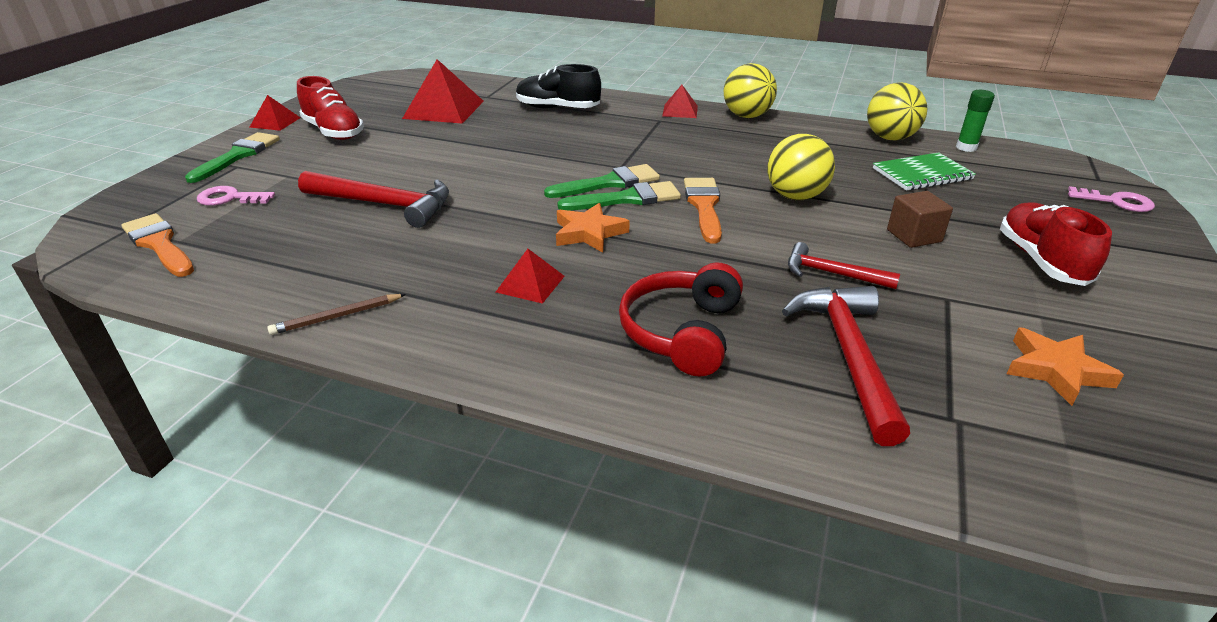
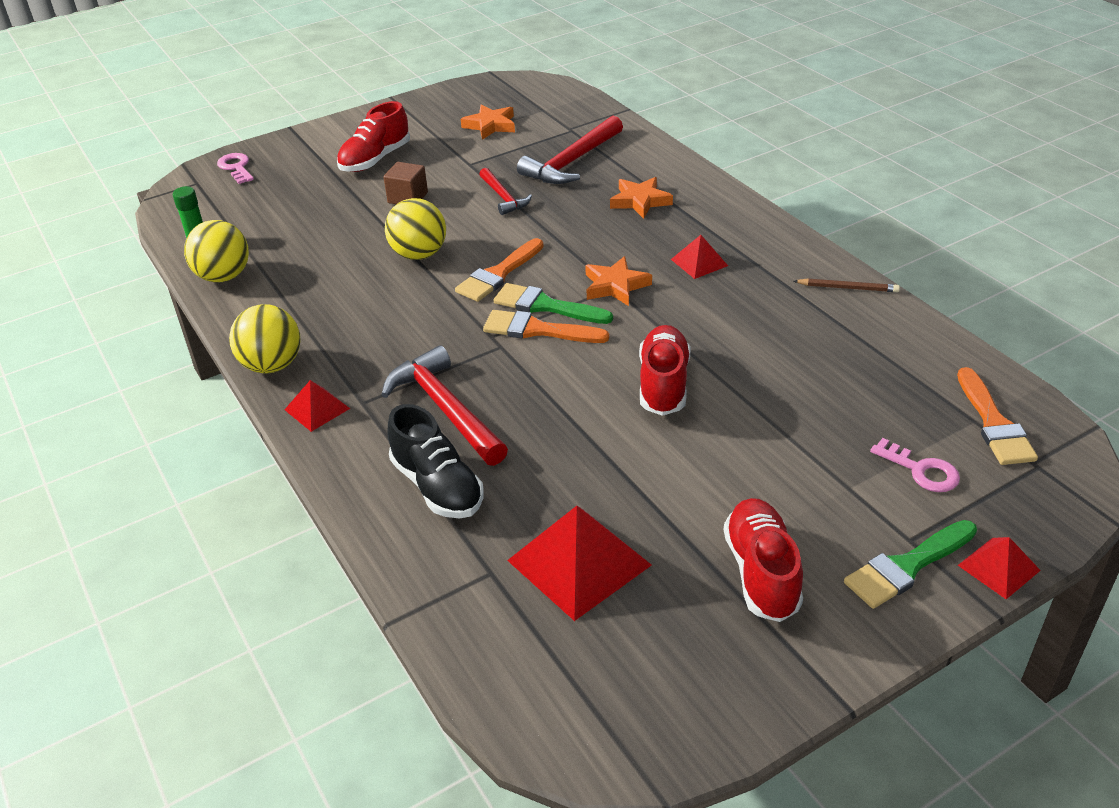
camera: 140 degrees left, 5 degrees up
(275, 122) = (840, 651): red pyramid -> red pyramid (999, 567)
(384, 204) = (762, 390): red hammer -> red hammer (445, 409)
(469, 184) = (663, 384): none -> red shoe
(609, 183) = (538, 330): green brush -> orange brush
(682, 332) = (640, 201): red headphones -> orange star
(922, 174) = (291, 234): green notebook -> none

